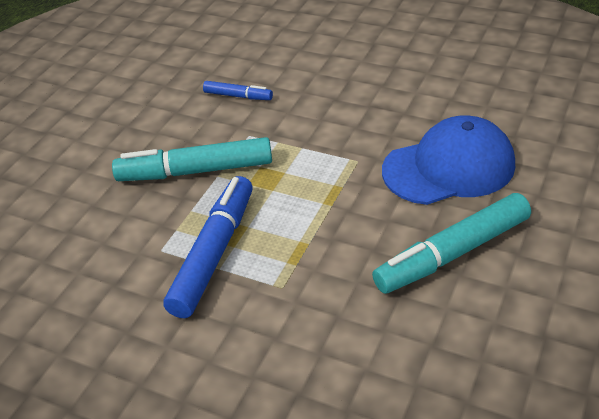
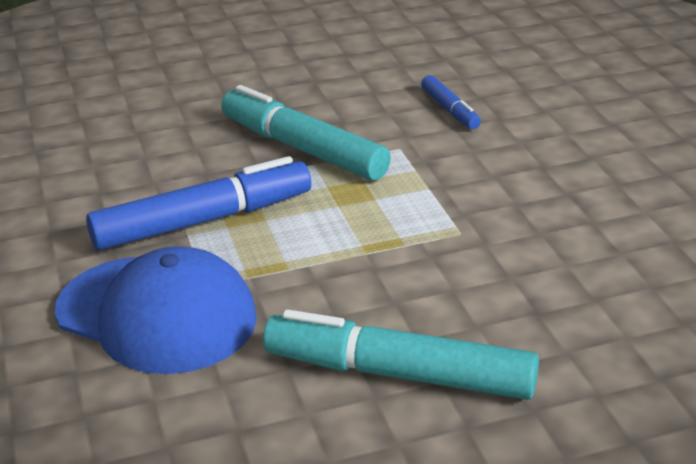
camera: 45 degrees right, 10 degrees down
(449, 167) = (544, 300): blue cap -> blue cap (157, 314)

